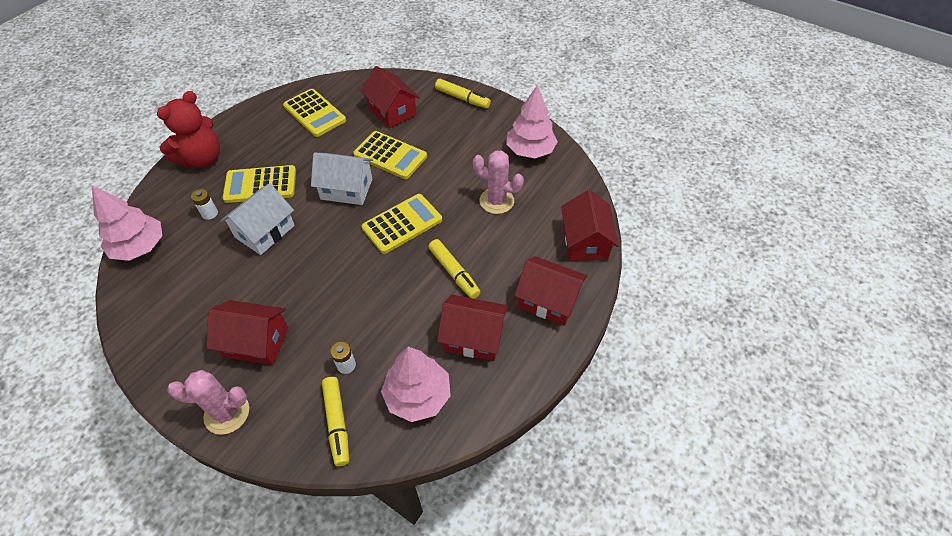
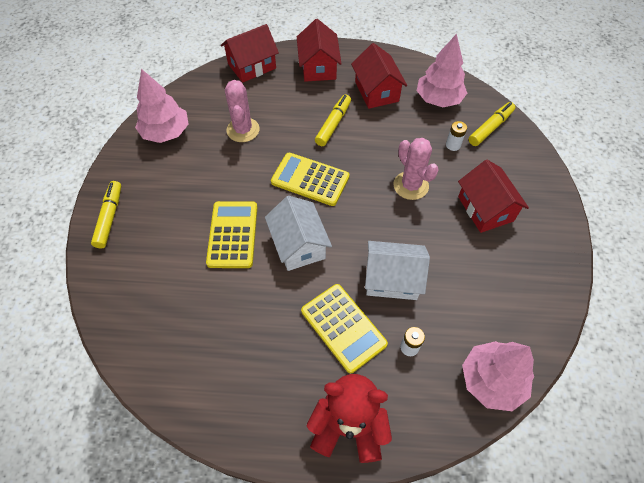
camera: 120 degrees left, 5 degrees up
(227, 413) = (541, 189): pink cactus -> pink cactus (411, 185)
(314, 113) = (205, 352): yellow calculator -> none
(392, 111) = (162, 272): red house -> none

